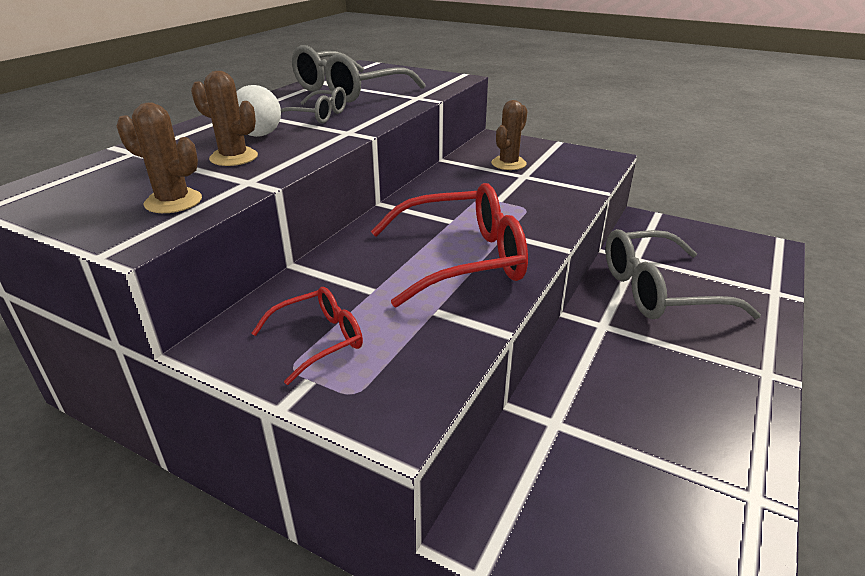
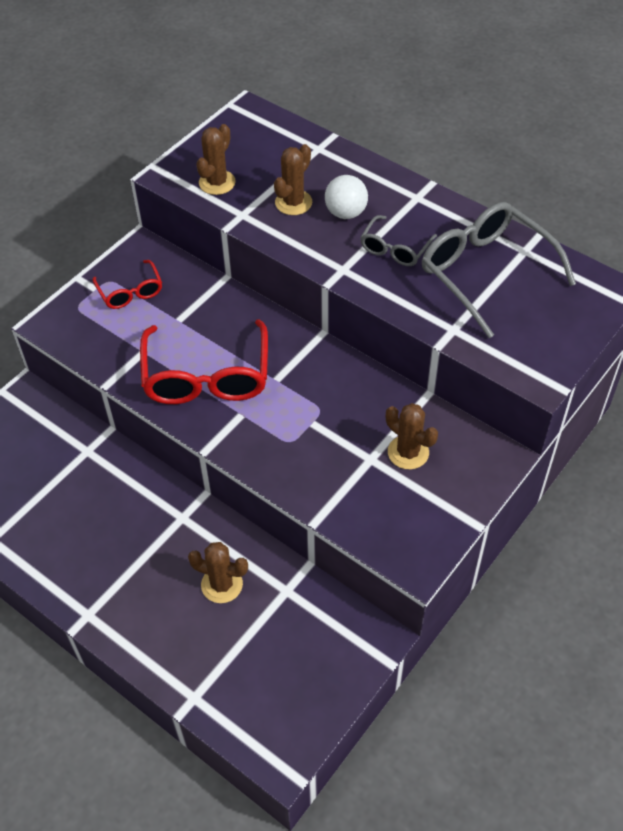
camera: 100 degrees right, 20 degrees up
(658, 291) = (222, 584): grey glasses -> brown cactus

